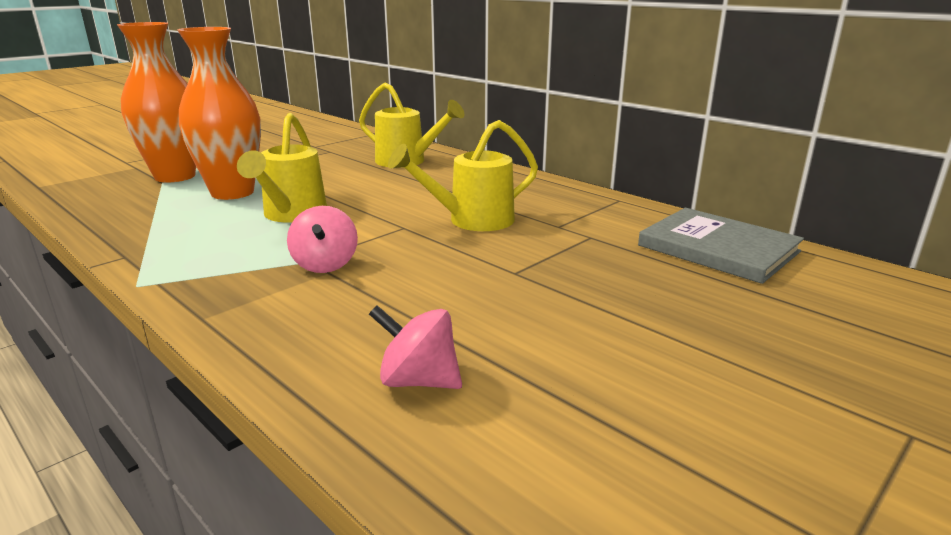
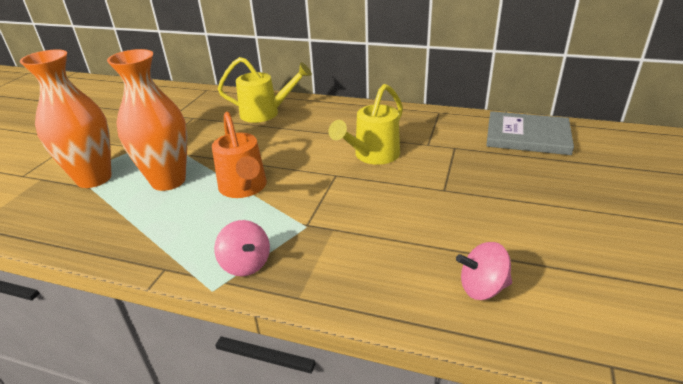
camera: 25 degrees left, 10 degrees up
(292, 215) = (244, 188): yellow watering can -> orange watering can
(325, 264) = (324, 224): pink spinning top -> pink spinning top (246, 264)

